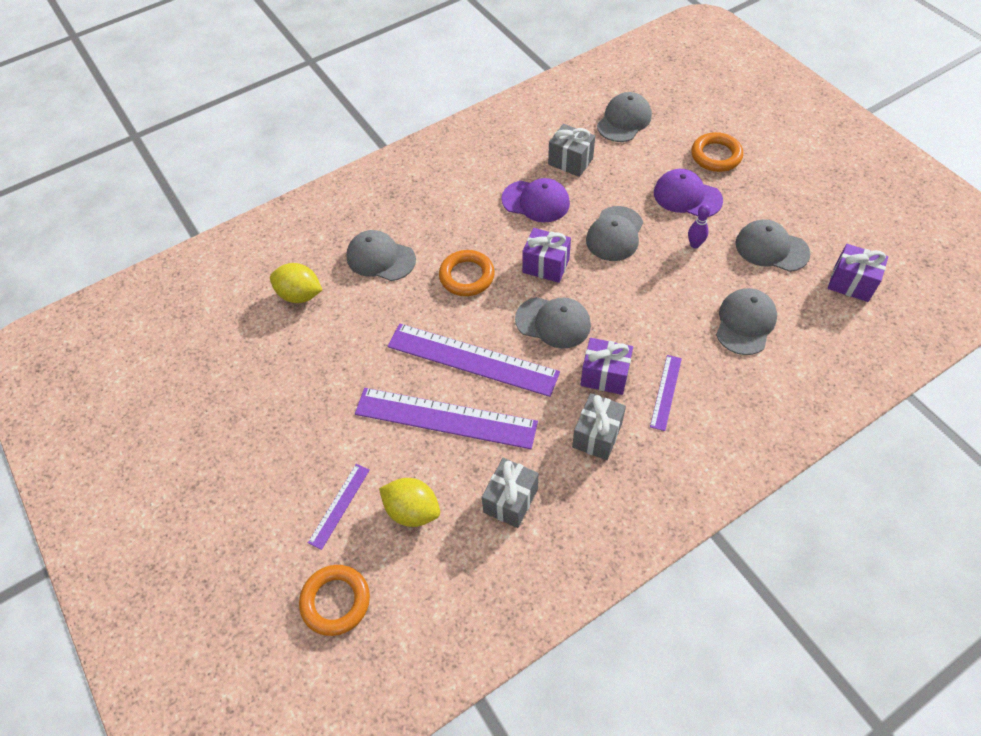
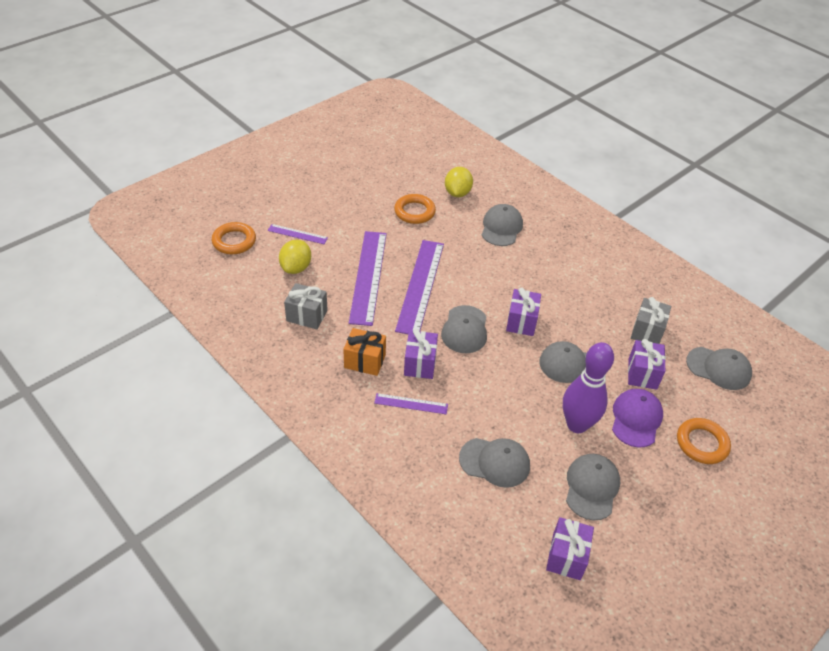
camera: 75 degrees right, 10 degrees down
(467, 276) = (497, 276): orange ring -> orange ring (414, 212)
(536, 201) = (590, 311): purple cap -> none
(597, 435) = (365, 361): grey gift -> orange gift
(628, 178) = (642, 374): none -> purple gift
(694, 244) = (577, 424): purple bowling pin -> purple bowling pin, size x2.29

